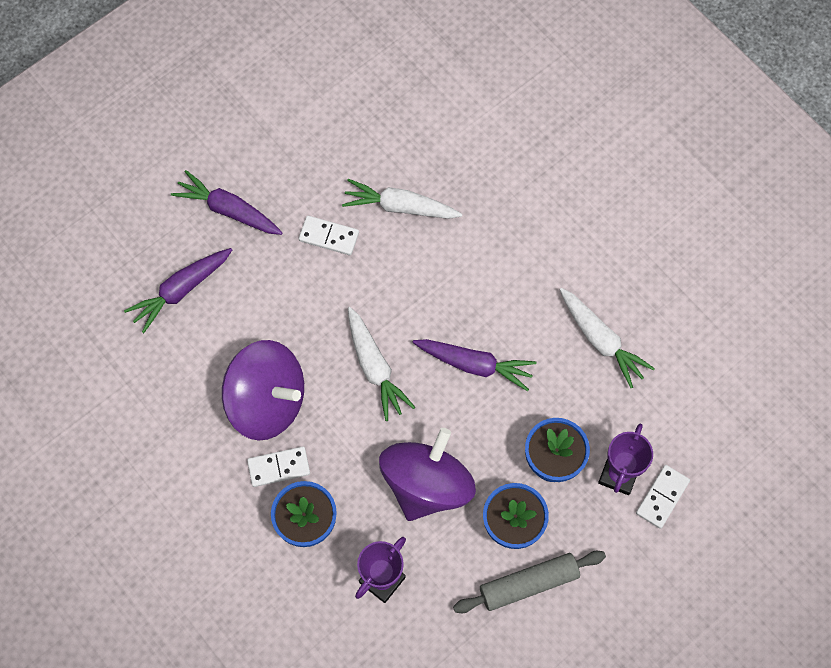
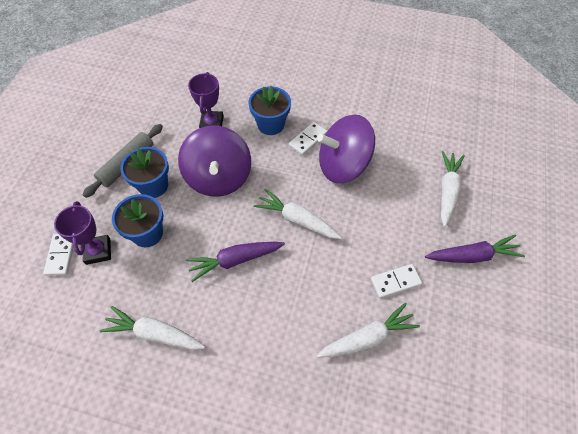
camera: 145 degrees right, 10 degrees down
(181, 290) = (447, 191): purple carrot -> white carrot

